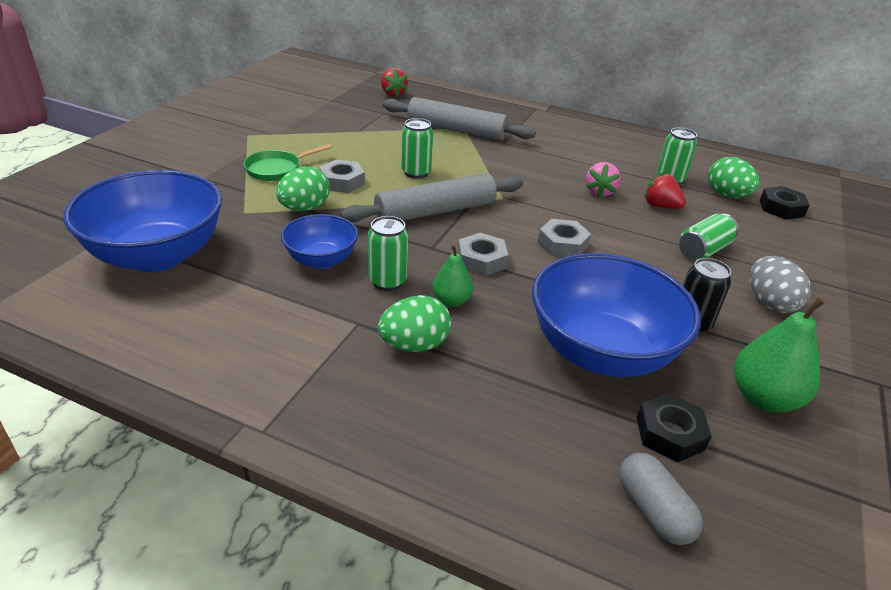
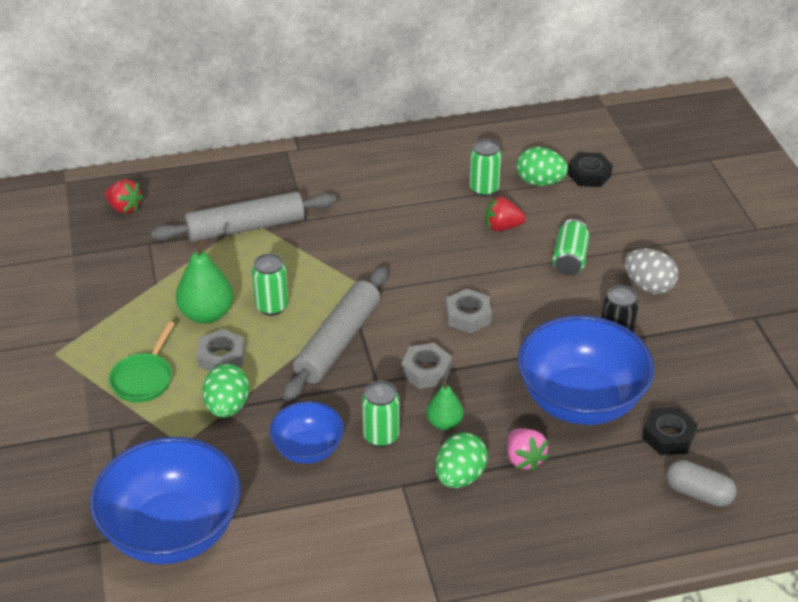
camera: 35 degrees left, 5 degrees up
(599, 192) = (443, 237): pink strawberry -> pink strawberry (524, 459)
(763, 398) = (699, 373): green pear -> green pear (207, 314)

